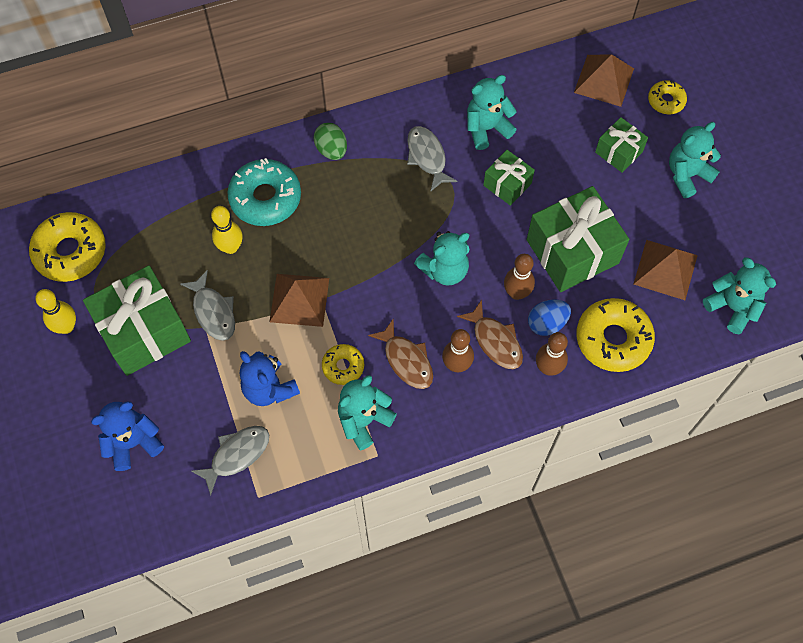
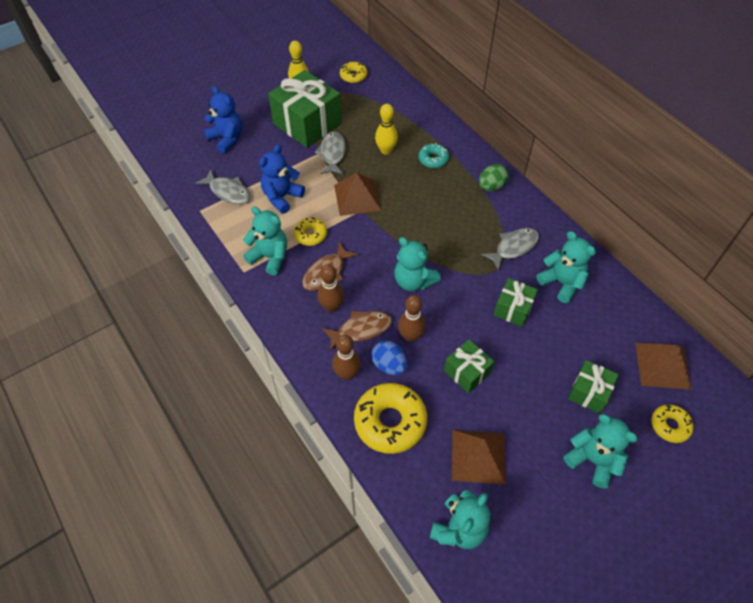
camera: 75 degrees right, 10 degrees down
(70, 252) = (353, 76): yellow donut -> yellow donut, size x0.55
(213, 312) = (332, 154): grey fish -> grey fish turned 135 degrees clockwise
(265, 198) = (433, 159): turquoise donut -> turquoise donut, size x0.55
(495, 341) = (361, 329): brown fish -> brown fish turned 150 degrees counterclockwise
(572, 251) = (467, 372): green gift -> green gift, size x0.53

